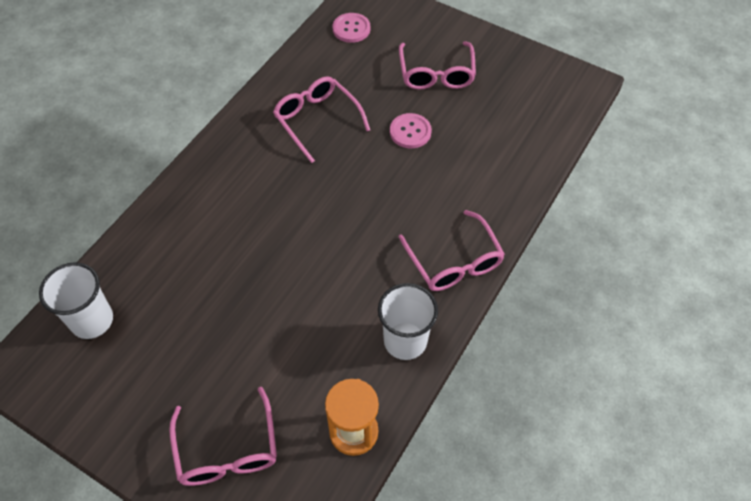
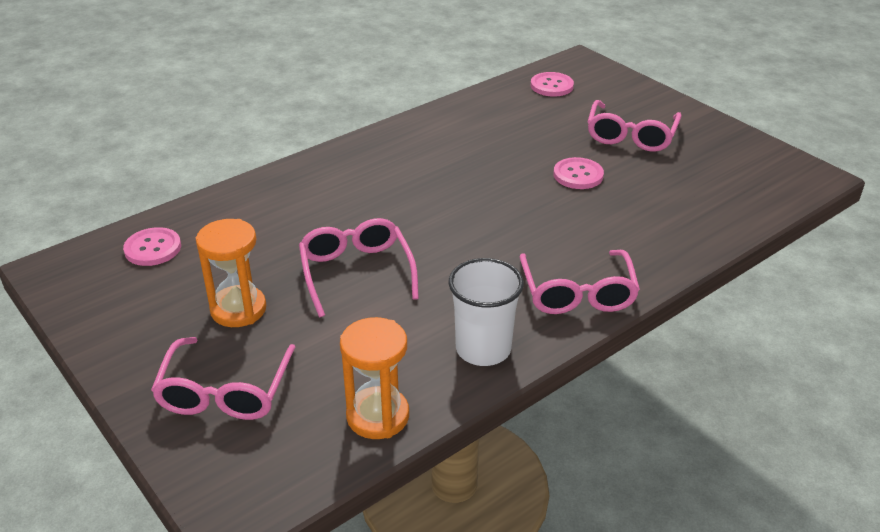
camera: 20 degrees right, 20 degrees down
(92, 320) = (153, 248): white cup -> pink button
(198, 363) = (238, 309): none -> orange hourglass
(317, 120) = (477, 146): pink glasses -> pink glasses (356, 272)

